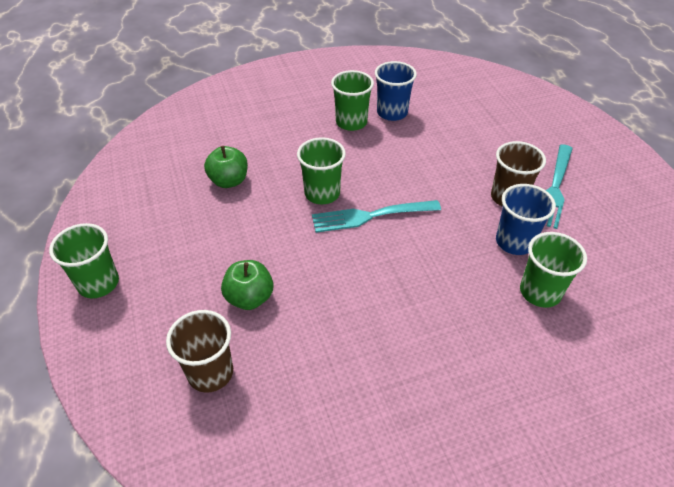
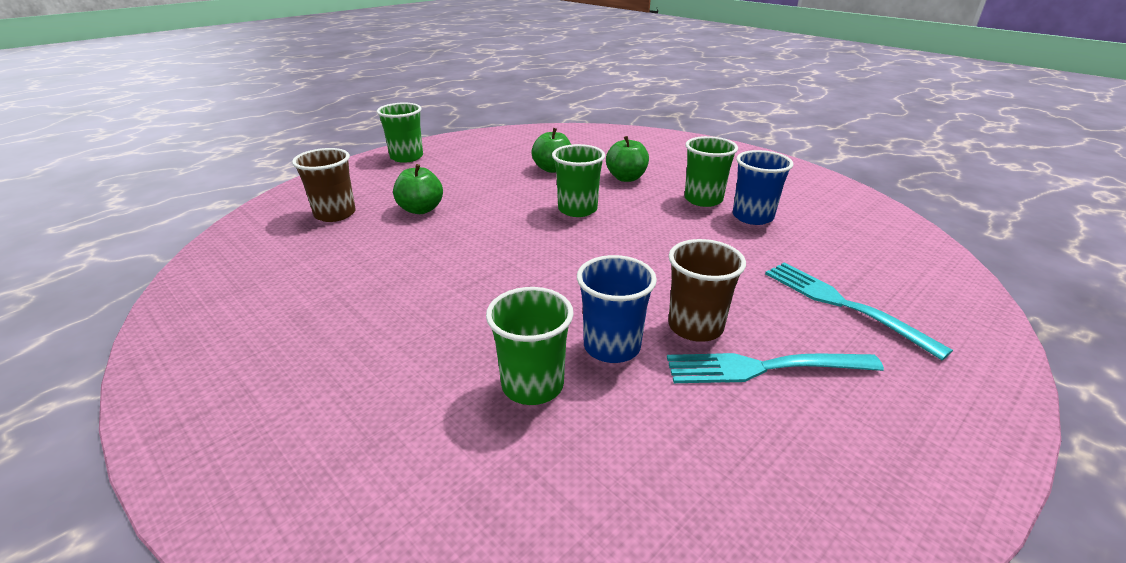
camera: 65 degrees right, 15 degrees down
(284, 145) = (626, 178): none -> green apple
(371, 215) = (569, 240): turquoise fork -> turquoise fork (844, 305)

